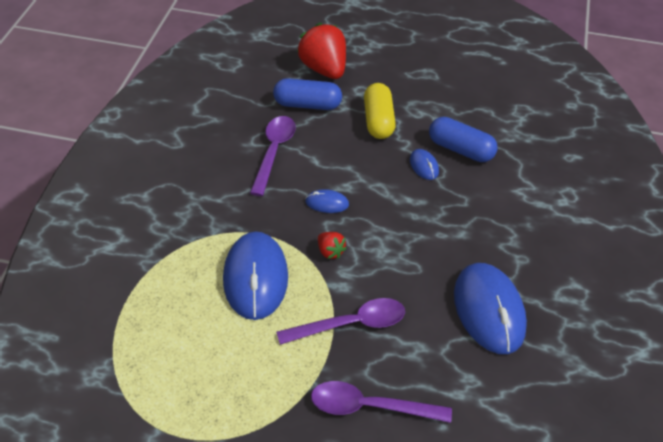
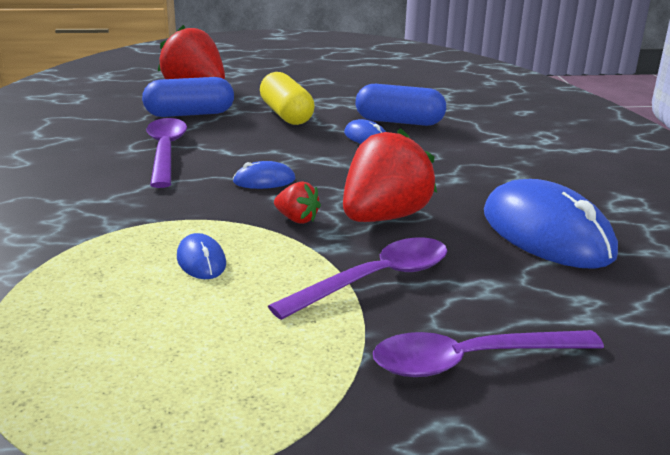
camera: 20 degrees left, 20 degrees down
(255, 278) = (201, 261): blue mouse -> blue mouse, size x0.45
(388, 264) = (384, 217): none -> red strawberry

